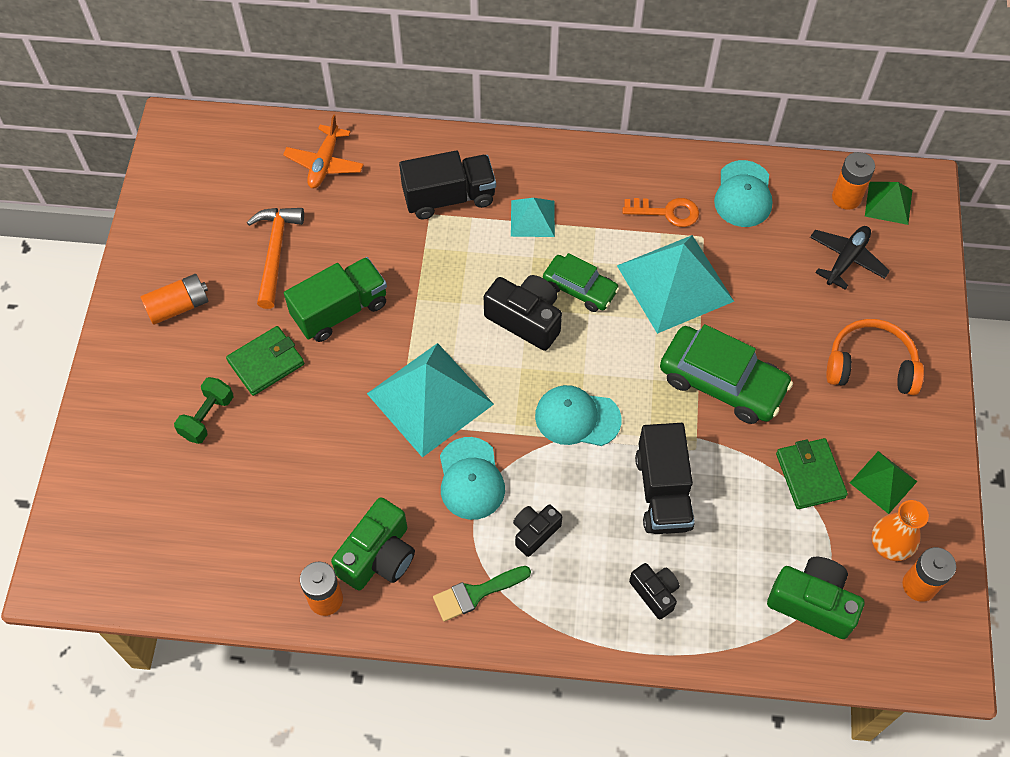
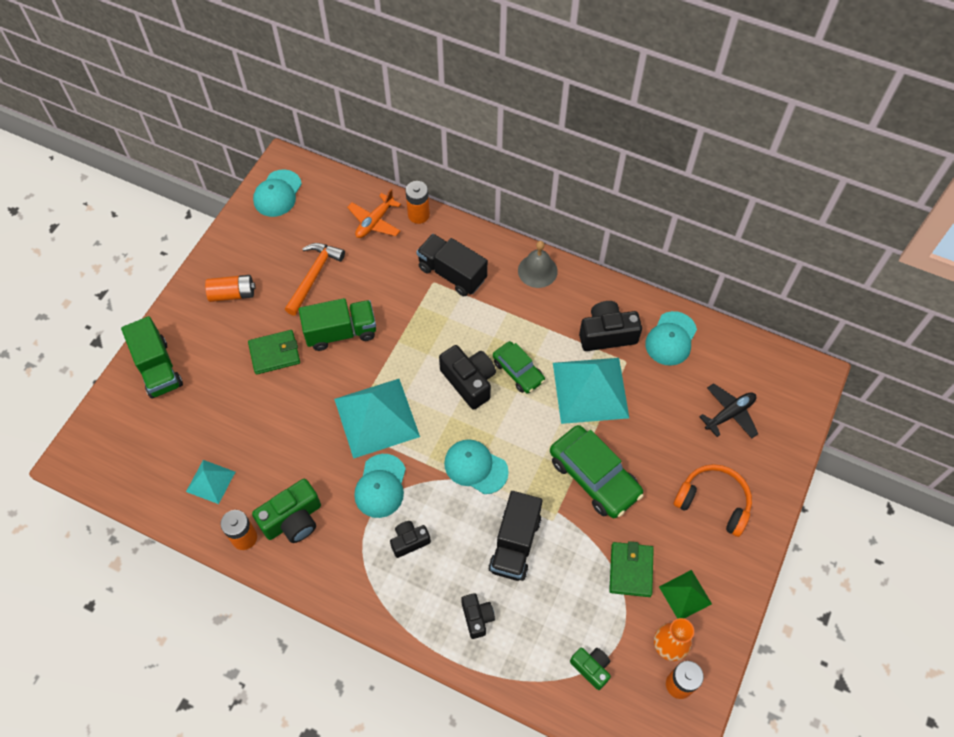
camera: 20 degrees right, 0 degrees up
(120, 429) = (158, 368): none -> green truck
(183, 165) = (277, 193): none -> turquoise cap
(207, 417) = (219, 379): green dumbbell -> none
(449, 197) = (452, 273): black truck -> black truck turned 150 degrees counterclockwise
(476, 593) = (349, 571): green brush -> none
(532, 218) = (505, 308): turquoise pyramid -> turquoise pyramid (210, 481)
(552, 162) = (537, 271): none -> grey bell
(667, 212) = (607, 334): orange key -> black camera
(812, 603) = (591, 668): green camera -> green camera, size x0.60
(846, 197) = (750, 366): orange battery -> orange battery (418, 215)
(888, 203) = (781, 380): green pyramid -> none

